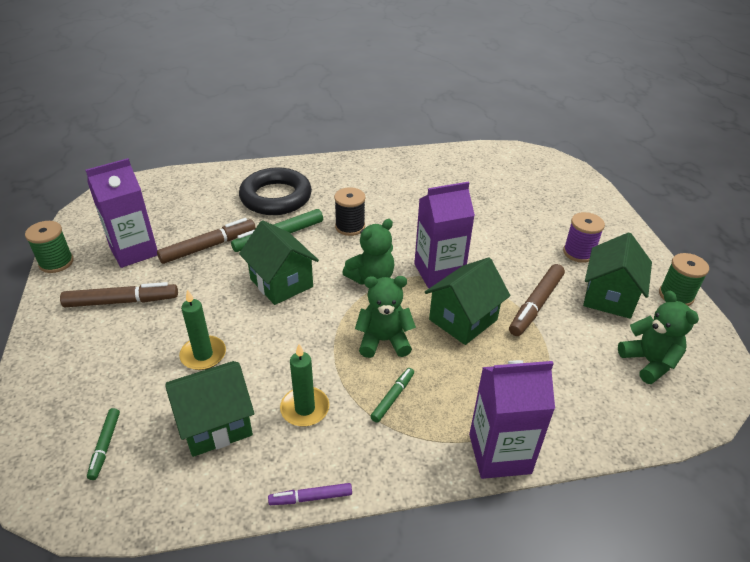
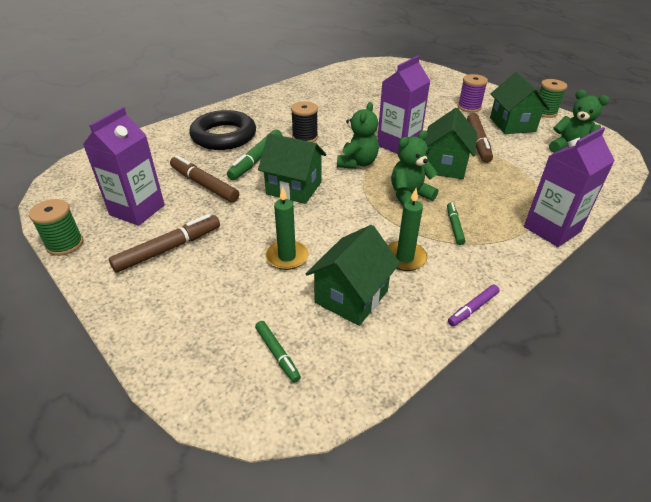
camera: 30 degrees left, 0 degrees up
(208, 246) = (204, 185): brown marker -> brown marker turned 75 degrees counterclockwise

